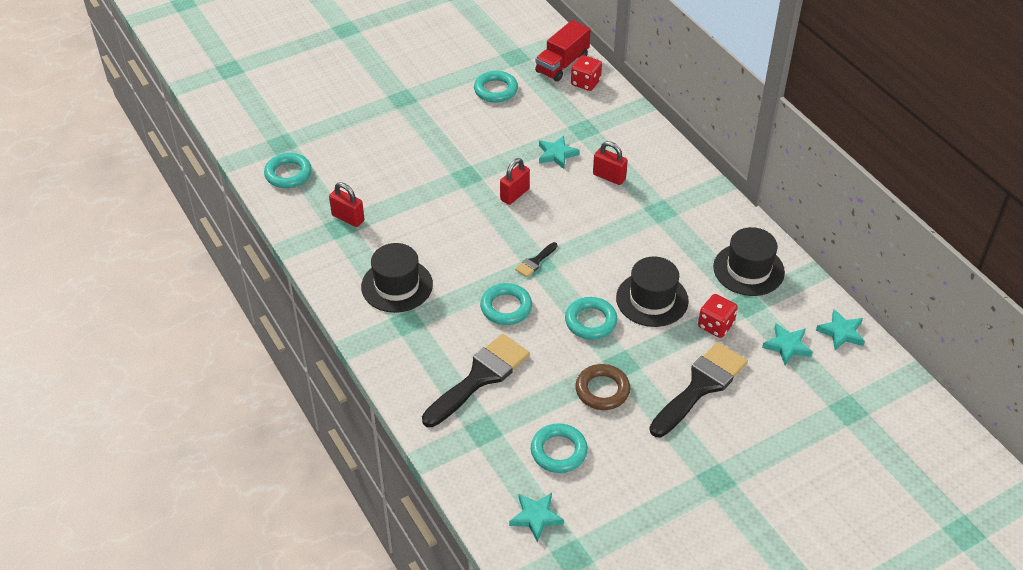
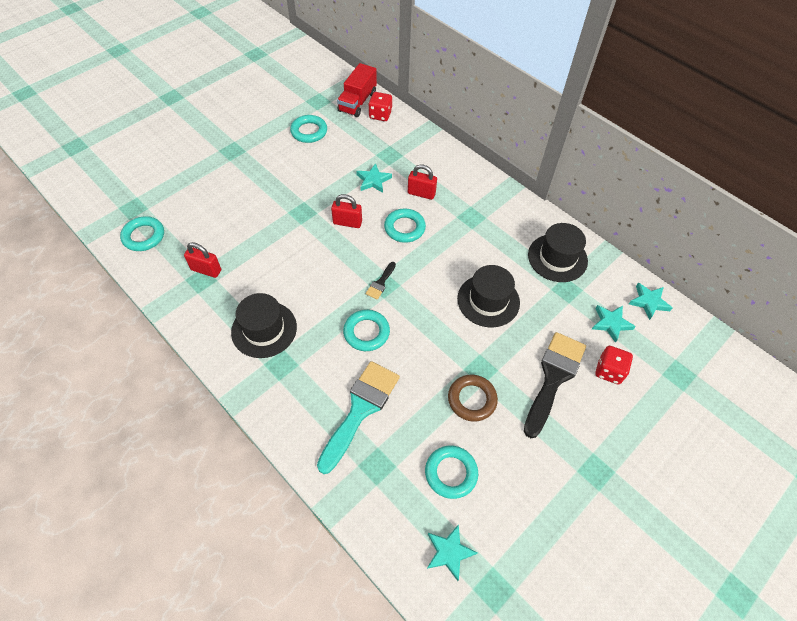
camera: 15 degrees left, 10 degrees up
(480, 377) = (360, 409): black brush -> turquoise brush
(514, 194) = (347, 222): red padlock -> red padlock turned 75 degrees clockwise
(590, 321) = (443, 332): turquoise ring -> turquoise ring (404, 228)
(715, 325) = (547, 315): red dice -> red dice (609, 371)

